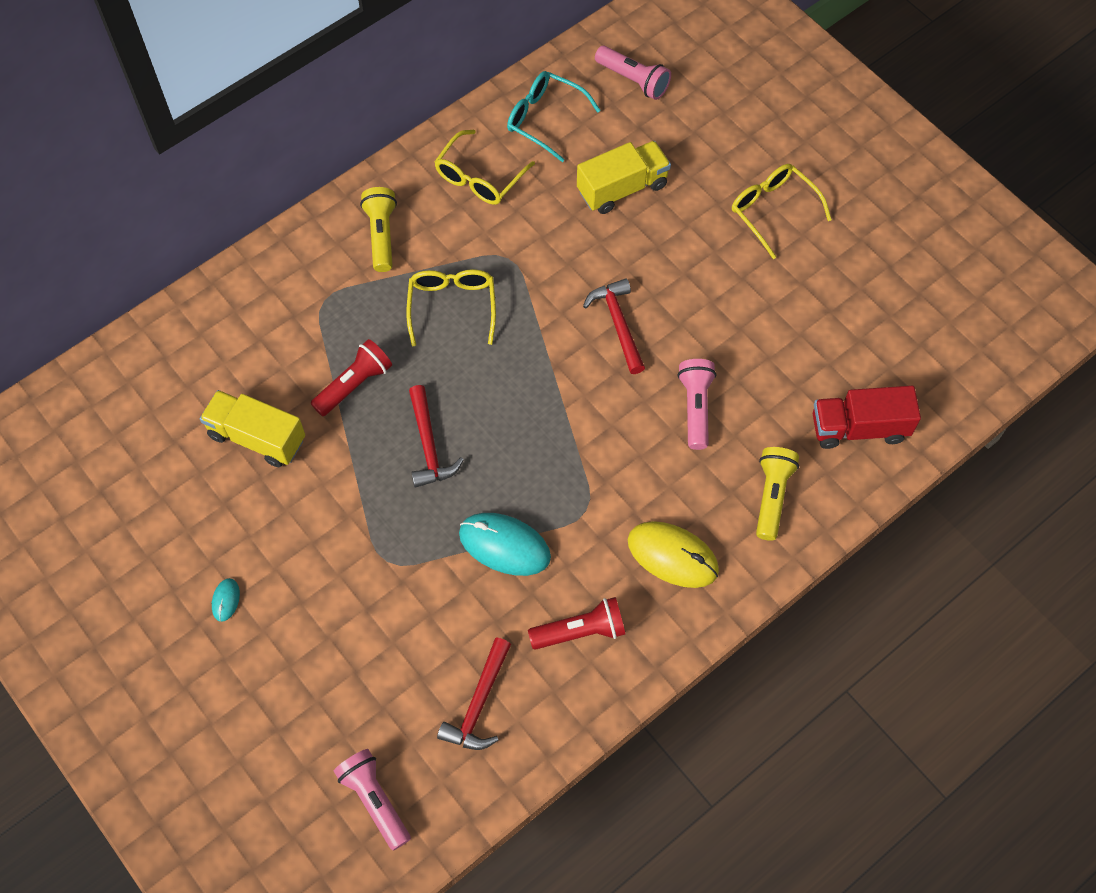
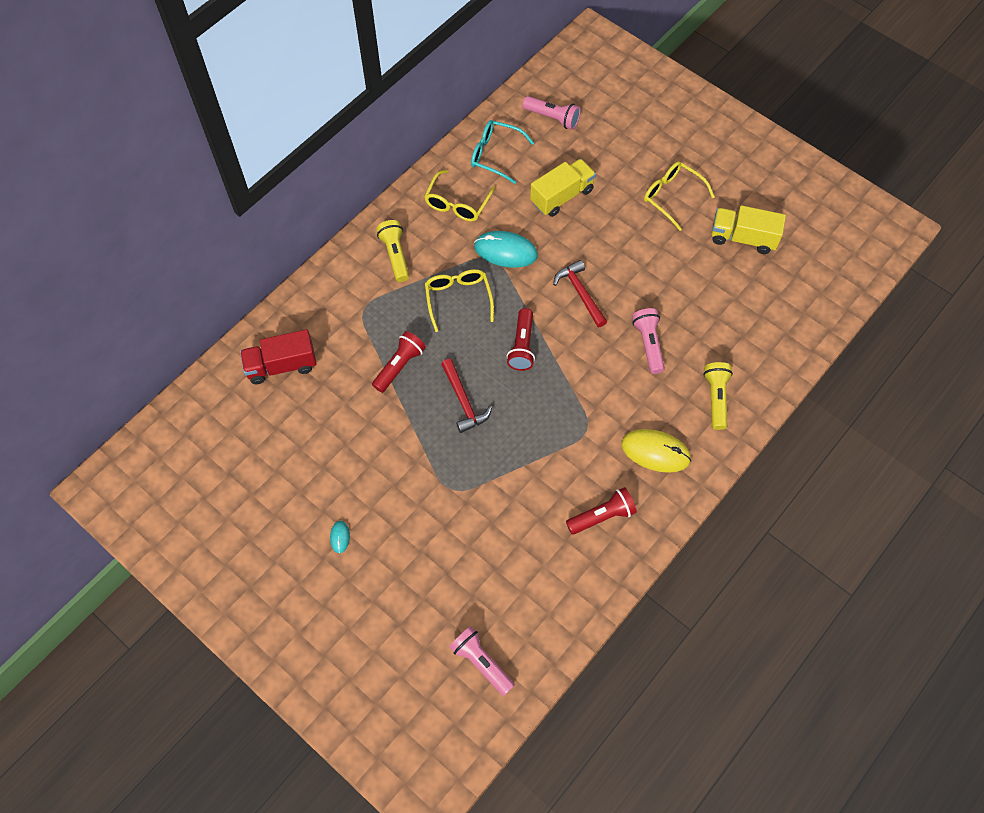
camera: 10 degrees left, 0 degrees up
(257, 437) = (336, 415): yellow truck -> yellow truck (743, 238)
(478, 704) = (541, 580): red hammer -> none
(504, 545) = (534, 464): turquoise mouse -> turquoise mouse (505, 251)
(524, 383) = (522, 346): none -> red flashlight
(859, 428) = (766, 340): red truck -> red truck (281, 365)

